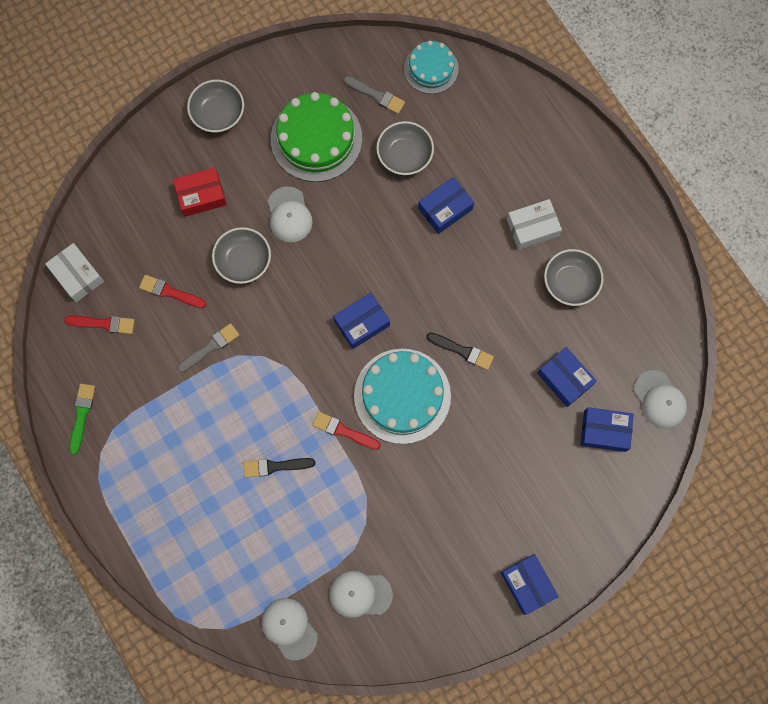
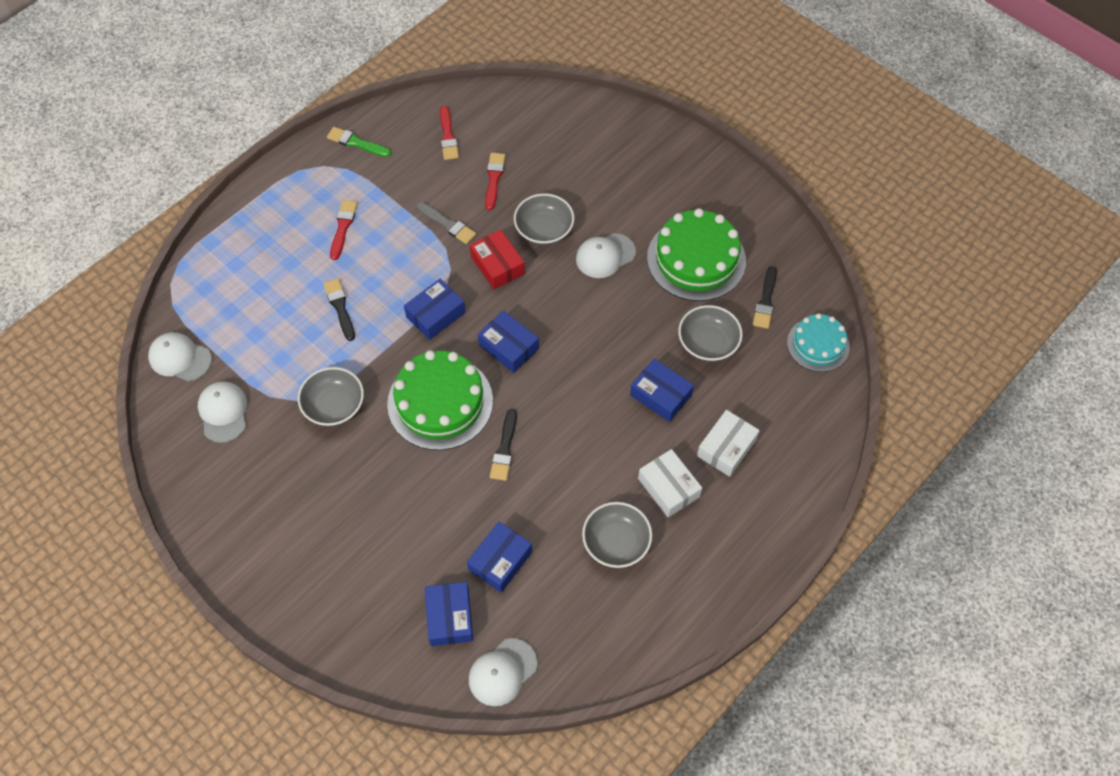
camera: 75 degrees right, 15 degrees down
(77, 275) = (489, 105): white box -> white box (726, 448)
(81, 415) = (356, 143): green brush -> green brush turned 150 degrees counterclockwise
(201, 195) = (600, 179): red box -> red box (497, 265)
(218, 113) = (691, 171): grey bowl -> grey bowl (334, 405)
(289, 628) = (180, 358): white cap -> white cap turned 105 degrees counterclockwise
(343, 431) = (390, 357): red brush -> red brush (343, 227)
(376, 95) = (765, 301): grey brush -> black brush
(402, 396) = (440, 402): turquoise cake -> green cake
(527, 584) = (258, 572): blue box -> blue box (435, 314)

